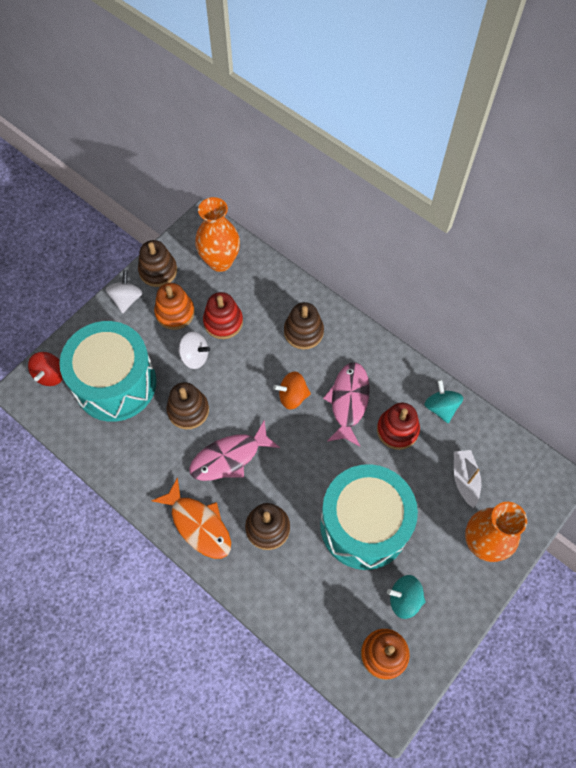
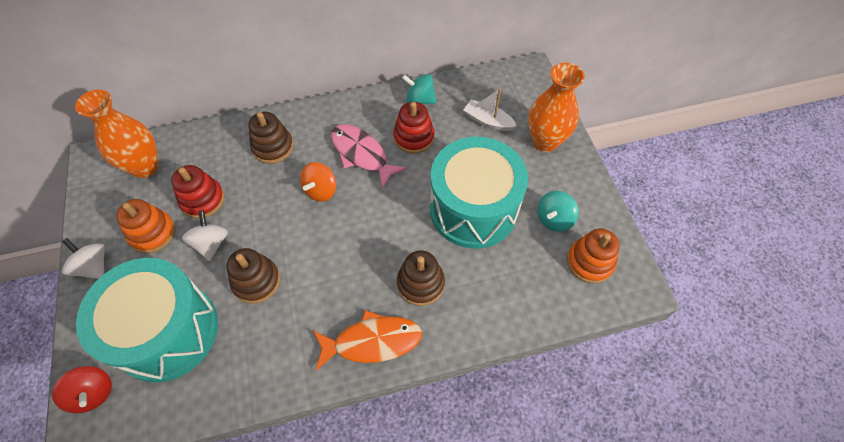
camera: 55 degrees left, 5 degrees down
(158, 271) = (97, 221): brown stacking toy -> none
(194, 357) = (211, 243): white spinning top -> white spinning top turned 60 degrees counterclockwise
(229, 457) = (331, 274): pink fish -> none

